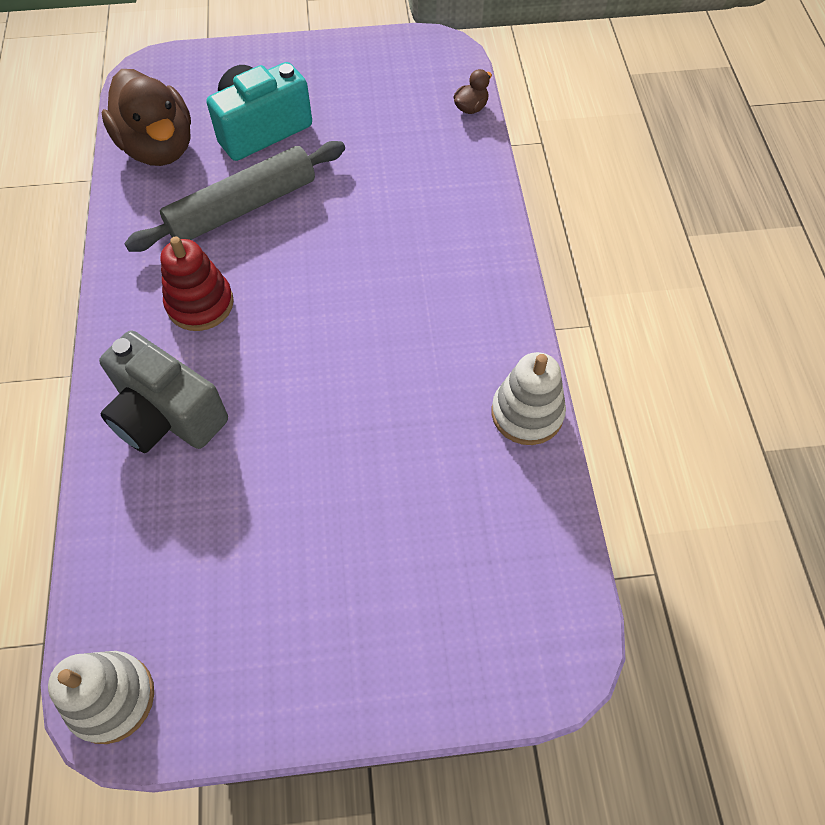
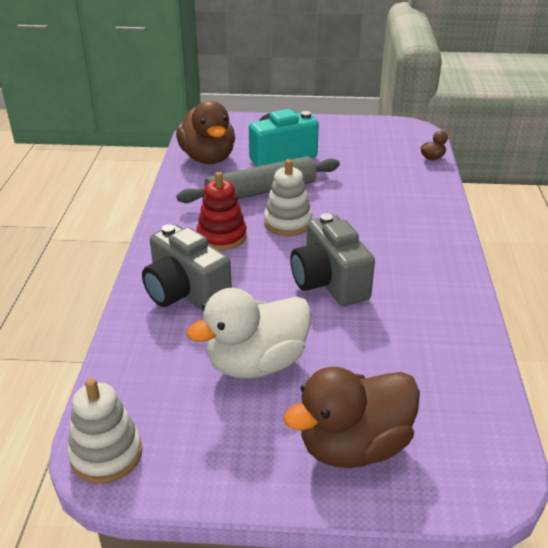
camera: 10 degrees right, 25 degrees down
(274, 523) = (256, 363): none -> white duck
(351, 368) = (329, 282): none -> grey camera
(404, 633) = (354, 446): none -> brown duck
(527, 413) = (467, 323): white stacking toy -> white stacking toy (287, 223)

